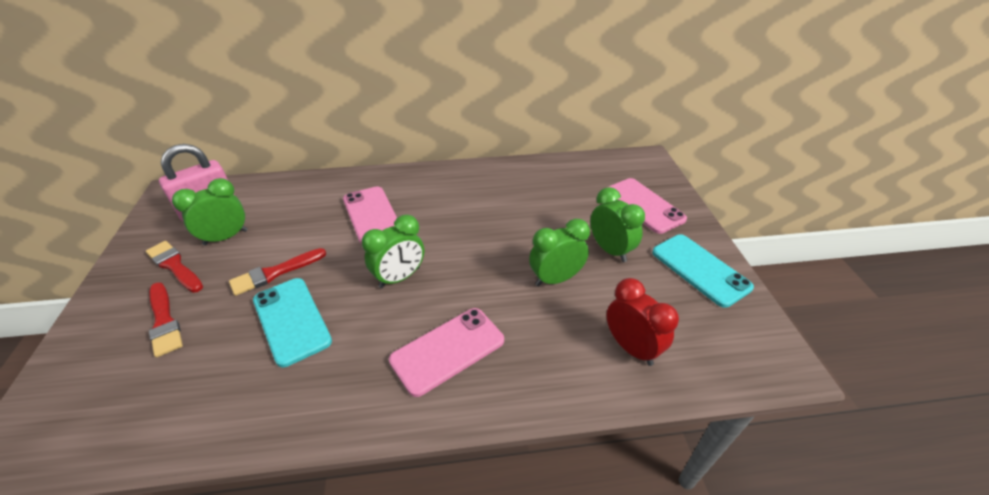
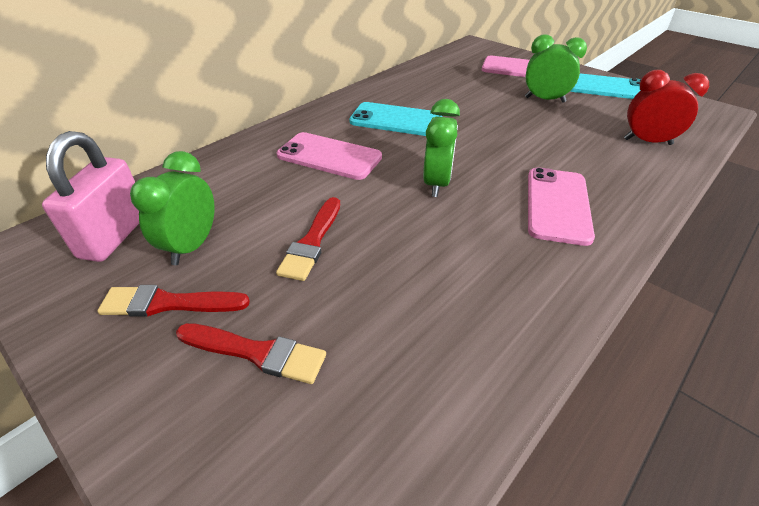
camera: 40 degrees left, 0 degrees up
(291, 320) = (400, 263): turquoise phone -> turquoise phone (396, 120)
(555, 279) = (543, 129): green clock -> none

